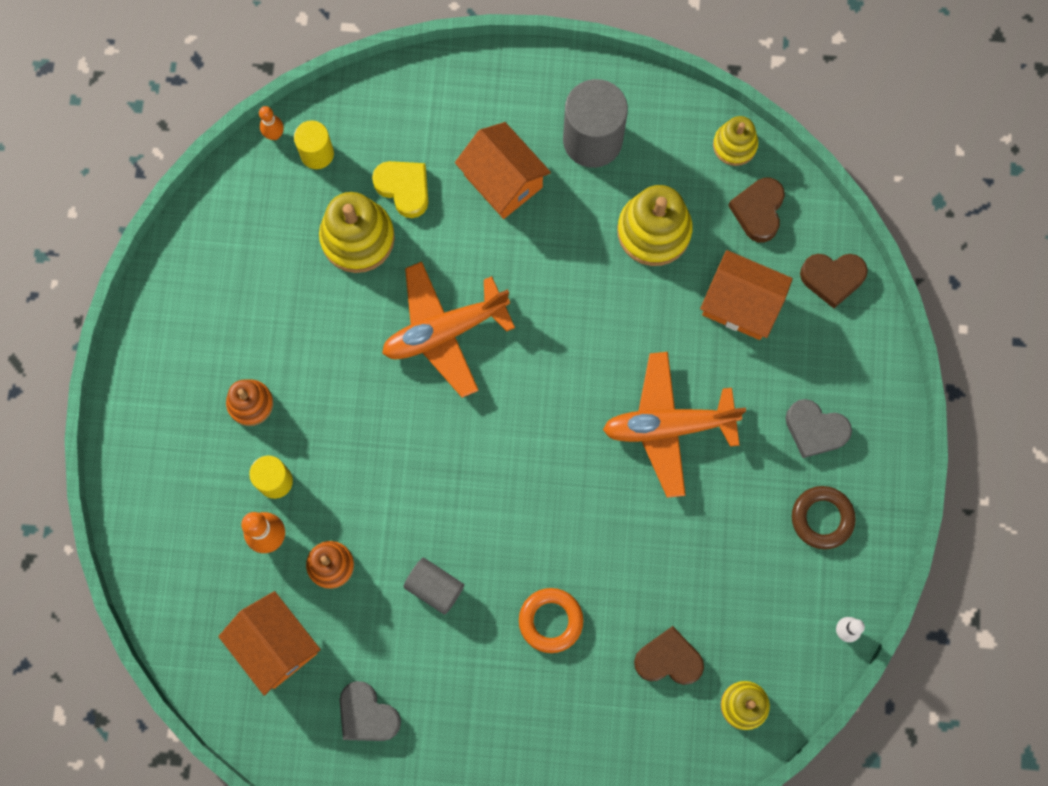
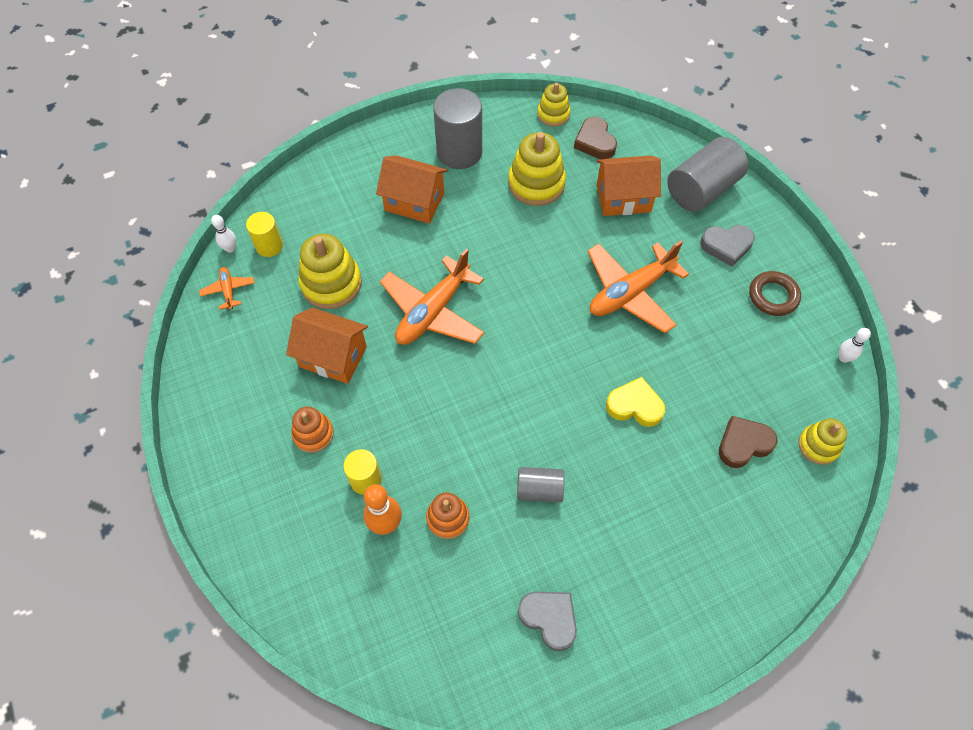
camera: 30 degrees left, 15 degrees down
(248, 187) = (228, 290): none -> orange plane
(274, 134) = (230, 248): orange bowling pin -> white bowling pin
(276, 645) = (440, 606): orange house -> orange house (333, 356)
(367, 715) = (549, 618): grey heart -> grey heart turned 150 degrees counterclockwise
(404, 188) = (347, 238): yellow heart -> yellow heart (635, 406)
(550, 620) = (641, 465): orange ring -> none
(832, 278) = (669, 157): brown heart -> none
(839, 343) = (702, 189): none -> grey cylinder

